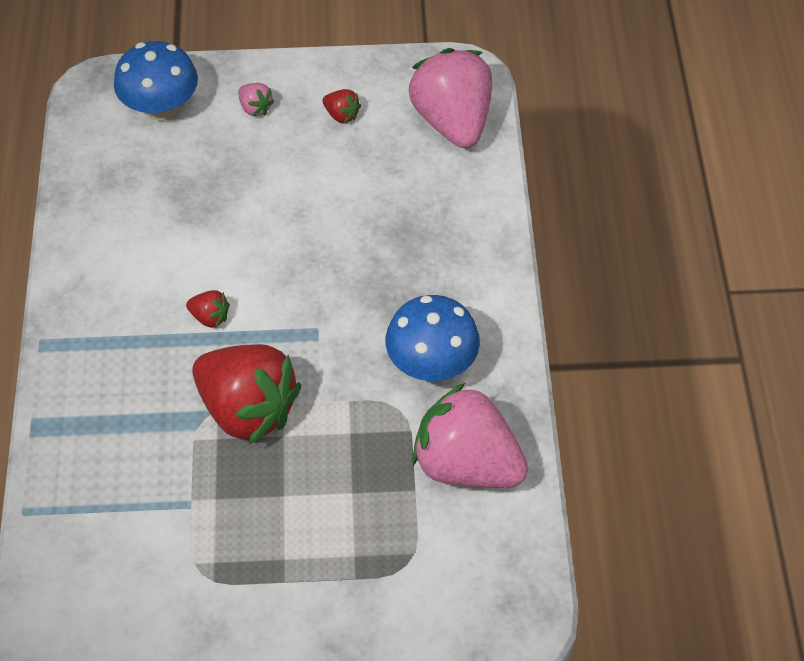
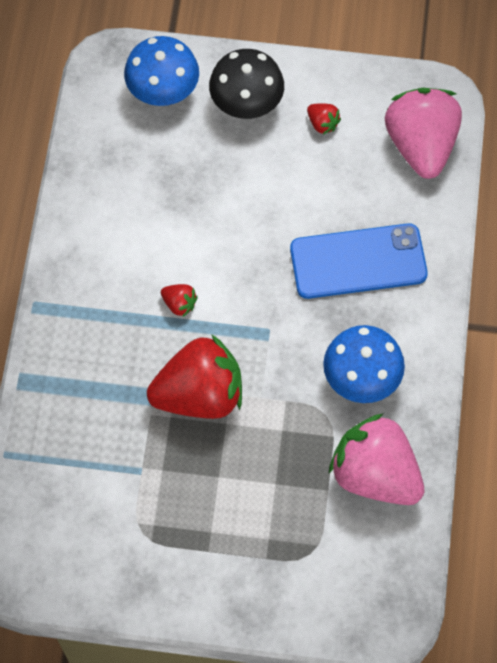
camera: 10 degrees right, 10 degrees up
(248, 409) = (199, 394): red strawberry -> red strawberry turned 60 degrees counterclockwise
(255, 108) = (246, 104): pink strawberry -> black mushroom
(405, 244) = (358, 261): none -> blue phone

